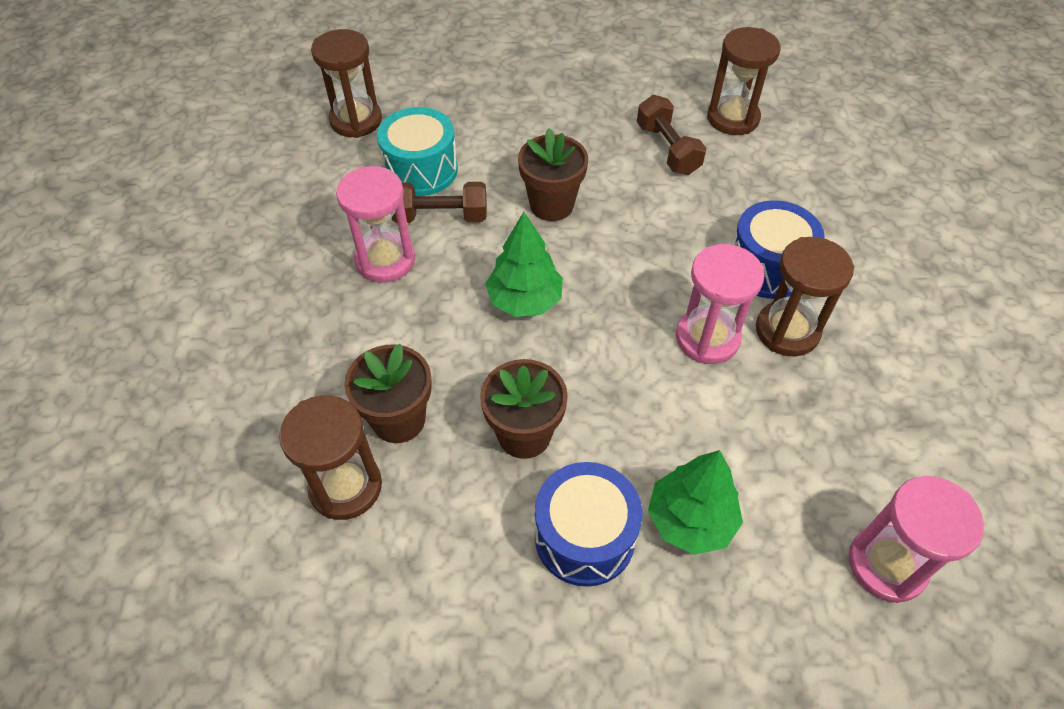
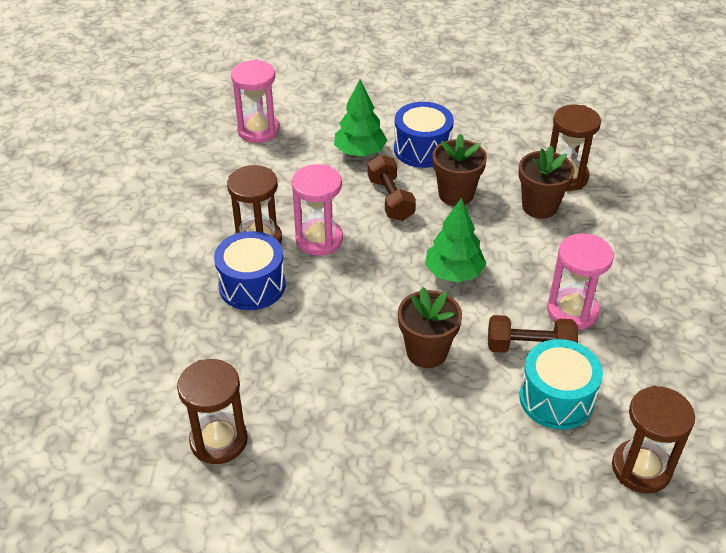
camera: 175 degrees left, 10 degrees down
(667, 149) = (302, 405): brown dumbbell -> brown dumbbell (390, 199)

